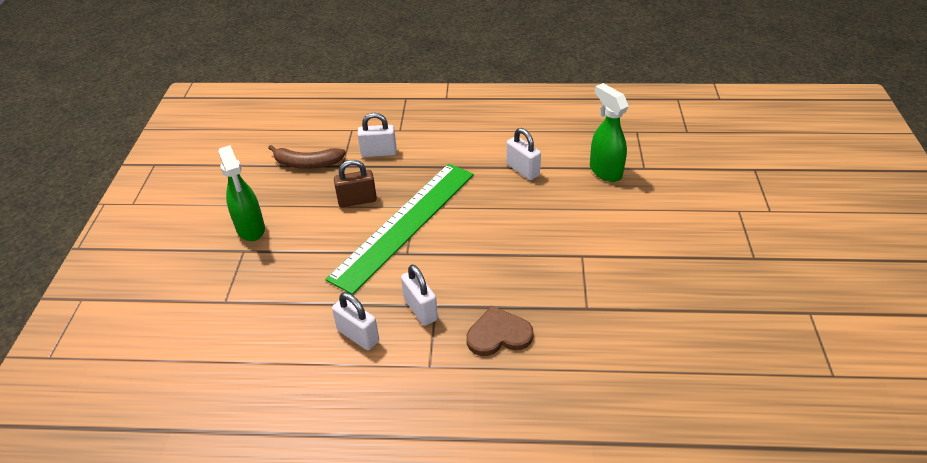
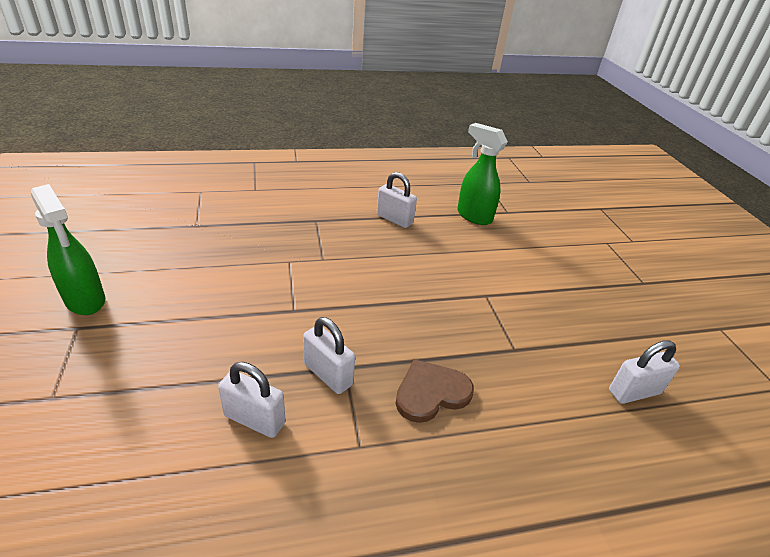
camera: 20 degrees left, 5 degrees down
(307, 164) = (153, 225): brown banana -> none
(357, 201) = (221, 259): brown padlock -> none
(378, 153) = (236, 211): white padlock -> white padlock (634, 392)
(404, 224) = (283, 279): green ruler -> none

